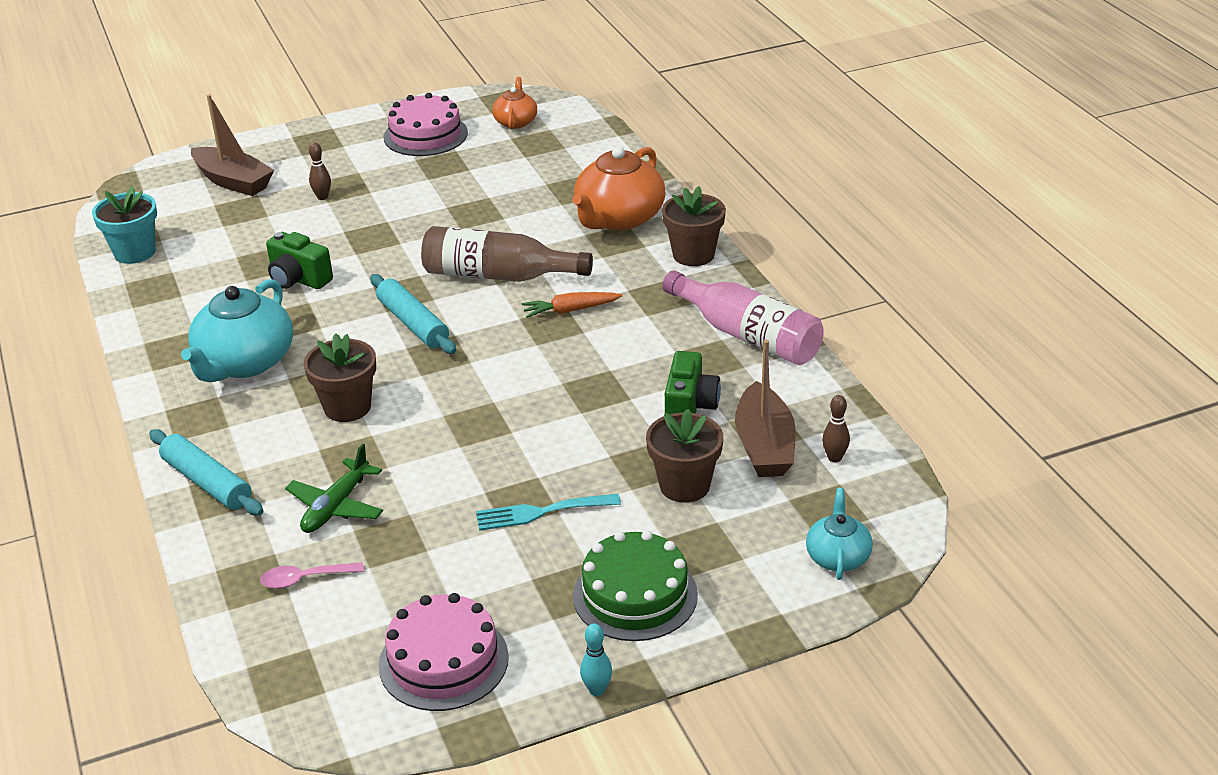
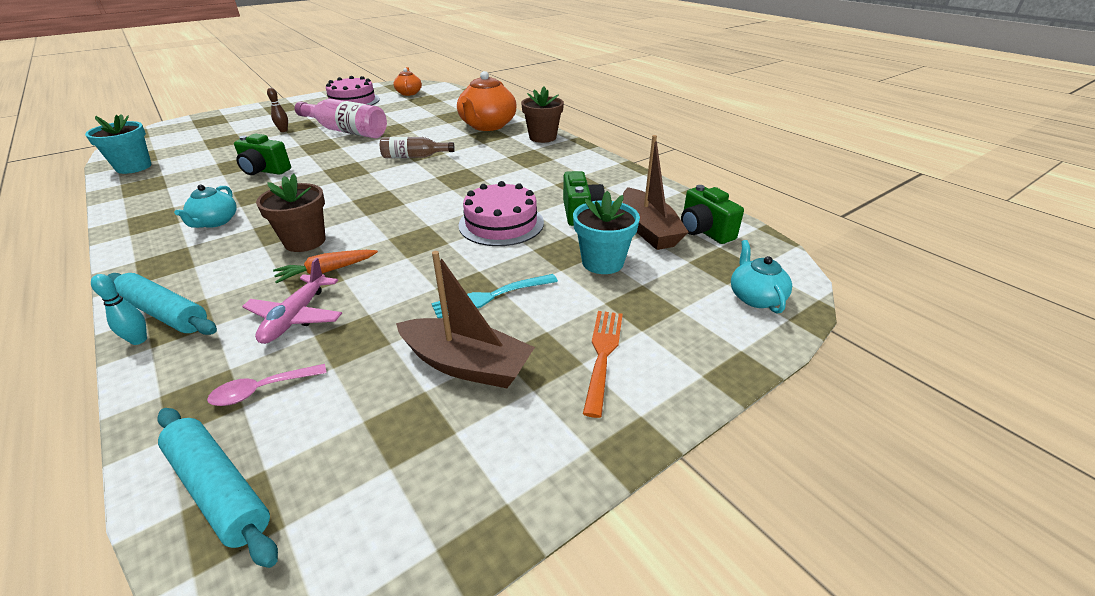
camera: 15 degrees left, 0 degrees up
(233, 181) = (219, 128): brown boat -> brown boat (467, 365)
(244, 363) = (215, 222): turquoise teapot -> turquoise teapot, size x0.54
(336, 507) = (296, 317): green plane -> pink plane
(413, 323) = (355, 186): turquoise rolling pin -> turquoise rolling pin (219, 489)
(443, 661) = (427, 457): pink cake -> pink cake (501, 223)
(498, 275) = (414, 157): brown bottle -> brown bottle, size x0.61
(570, 310) = (471, 169): orange carrot -> orange carrot (327, 271)
(597, 690) = (607, 461): turquoise bowling pin -> turquoise bowling pin (139, 340)
(635, 595) = (602, 354): green cake -> orange fork
(684, 485) = (602, 262): brown flower pot -> turquoise flower pot
(747, 335) = (599, 171): pink bottle -> pink bottle (346, 131)
(834, 458) = (704, 231): brown bowling pin -> green camera

